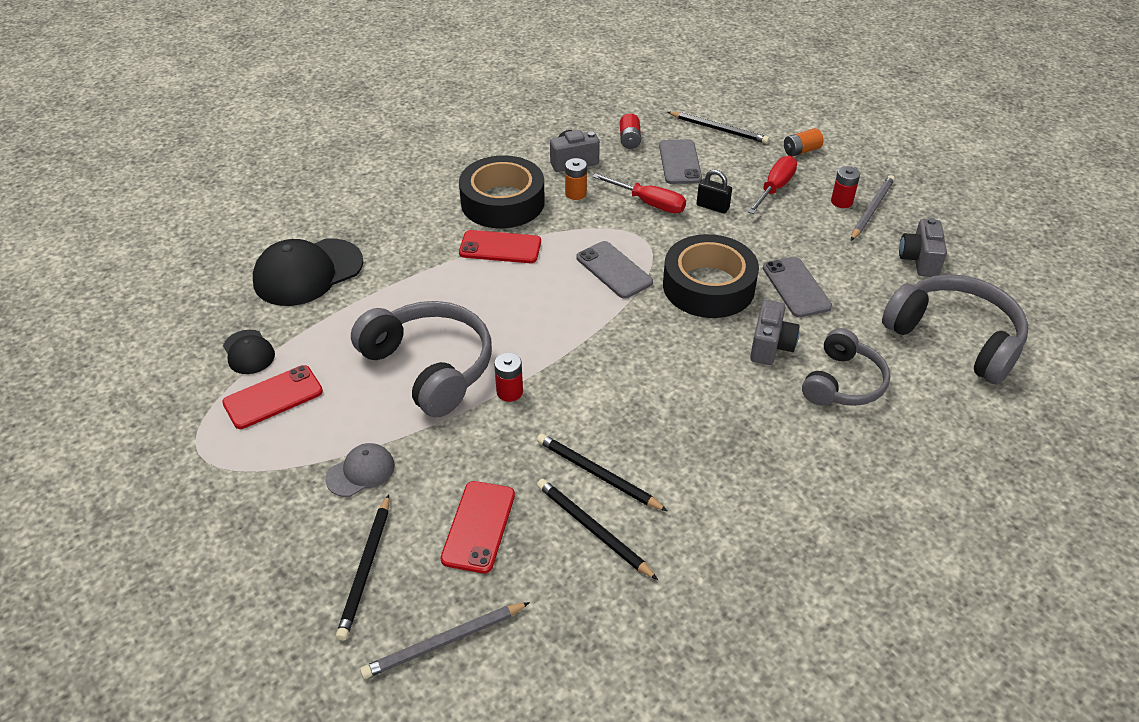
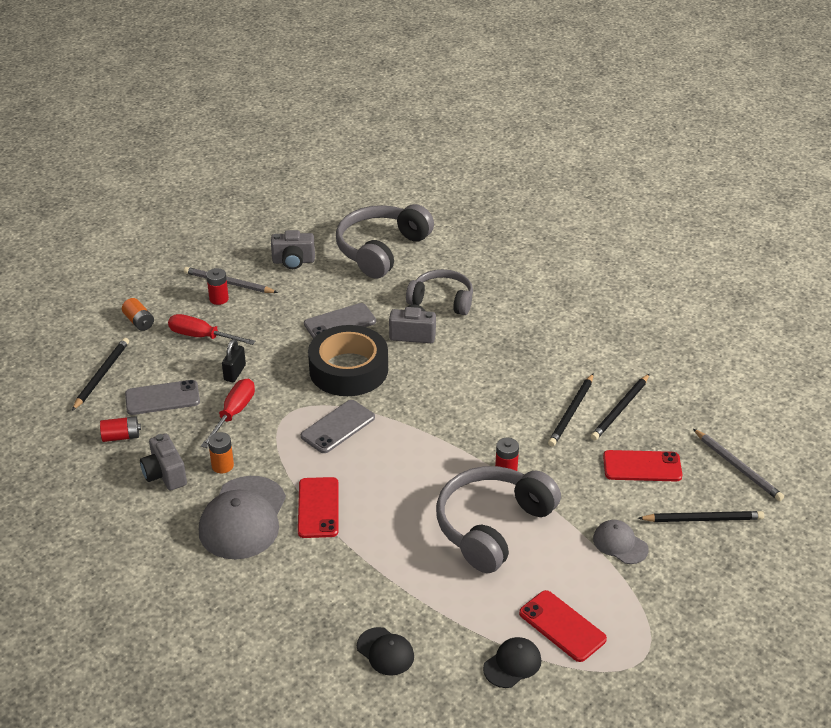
camera: 100 degrees left, 5 degrees down
(308, 272) = (385, 652): black cap -> black cap, size x0.52
(502, 202) = (243, 518): black tape -> grey cap

